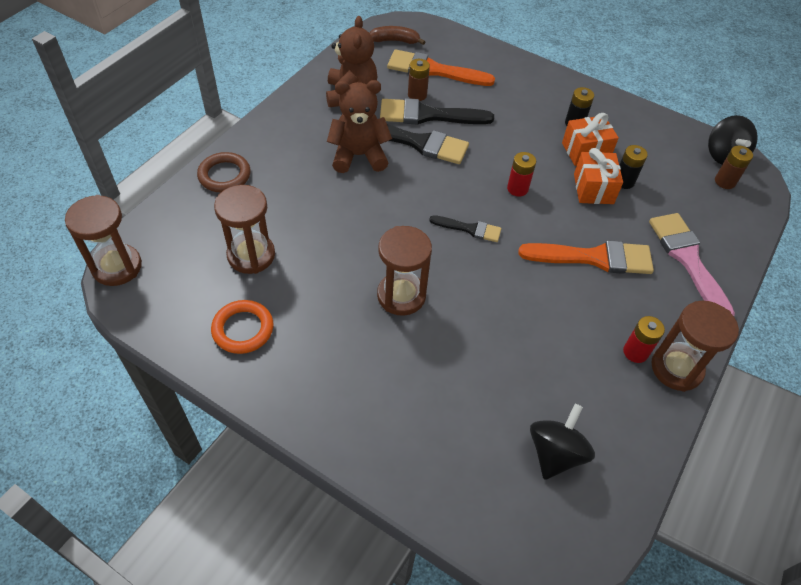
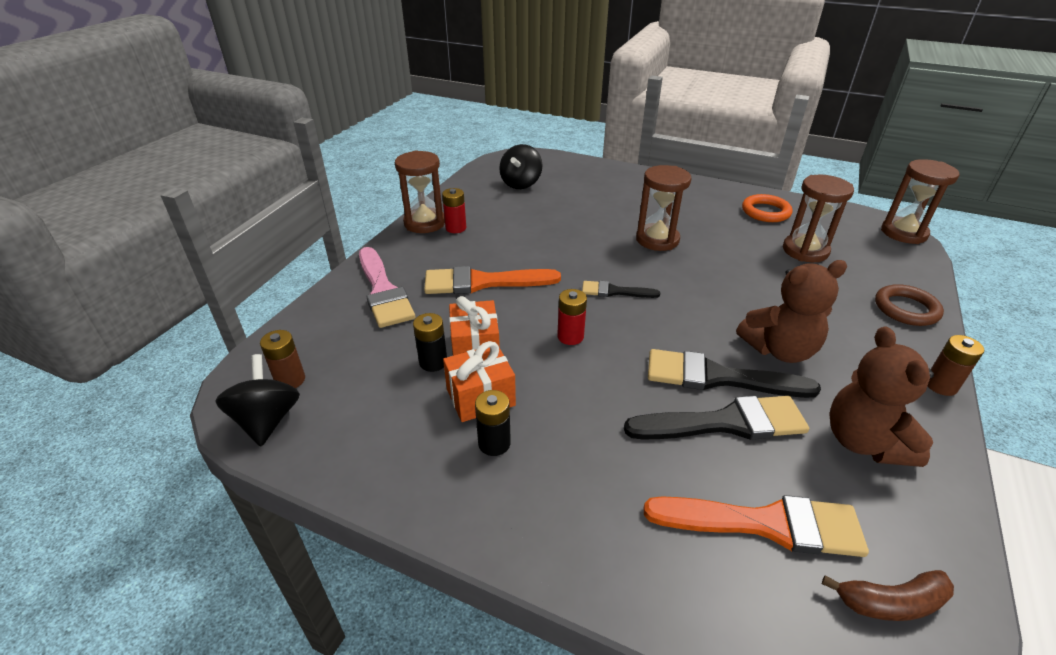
camera: 175 degrees right, 15 degrees down
(417, 95) = (762, 459): brown battery -> brown battery (940, 385)

